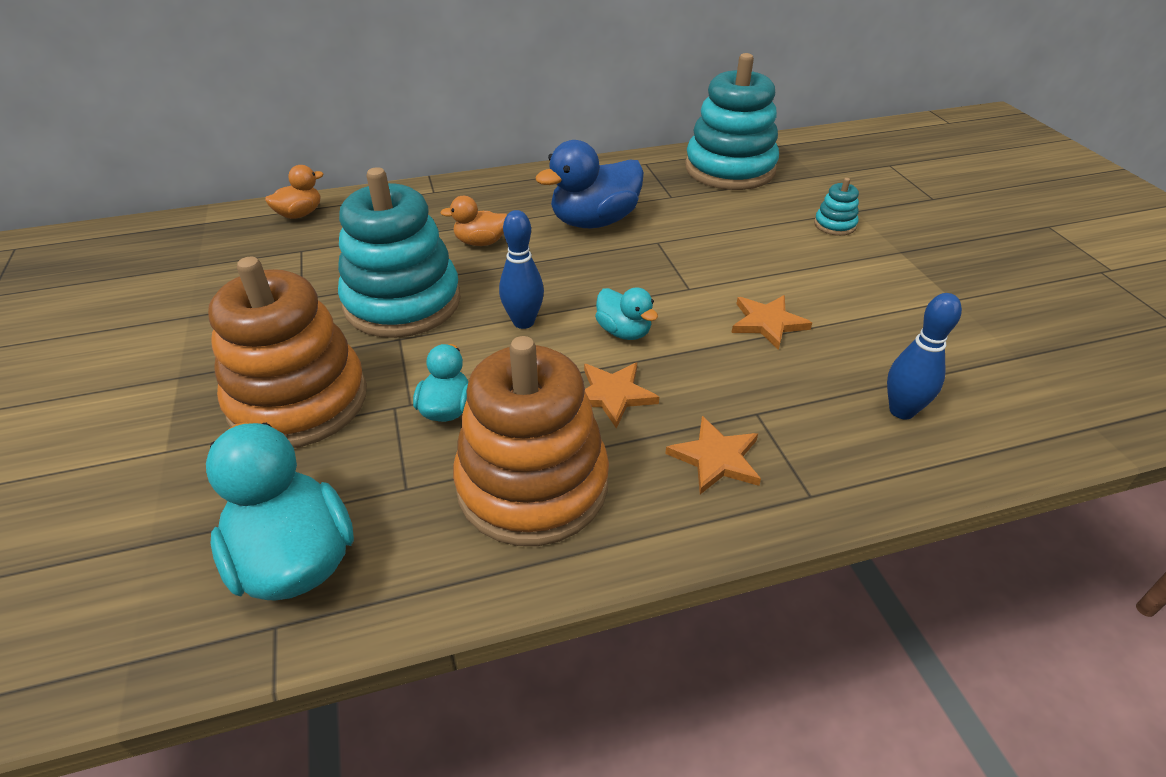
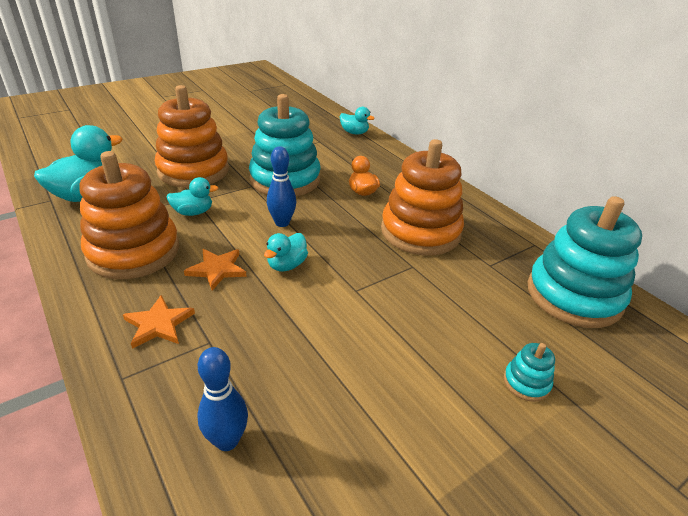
camera: 70 degrees right, 5 degrees down
(300, 214) = (354, 133): orange duck -> turquoise duck
(594, 221) = (420, 232): blue duck -> orange stacking toy
(767, 323) = (327, 340): orange star -> none

